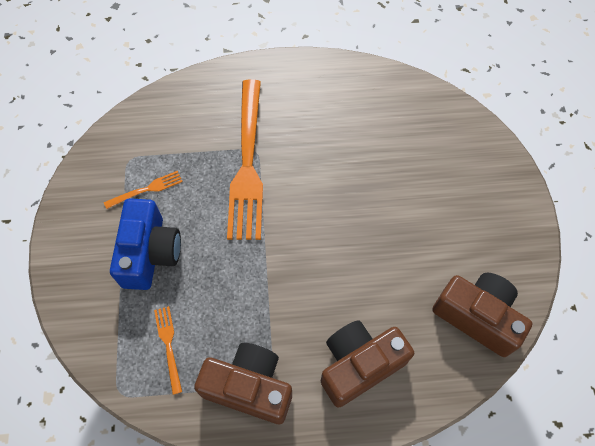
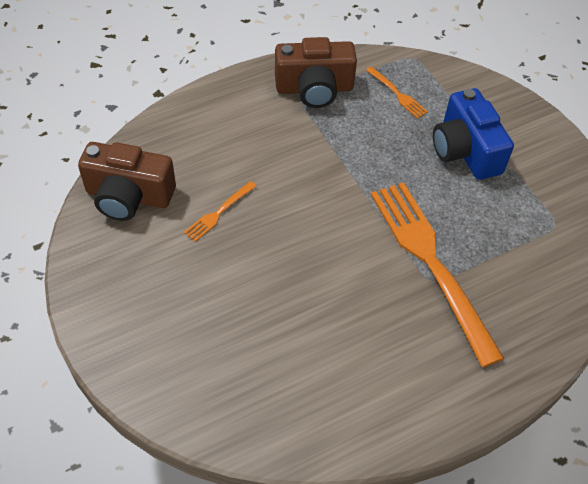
camera: 155 degrees right, 10 degrees down
(147, 189) = (513, 202): orange fork -> orange fork (218, 213)
(359, 365) = (229, 128): brown camera -> none

